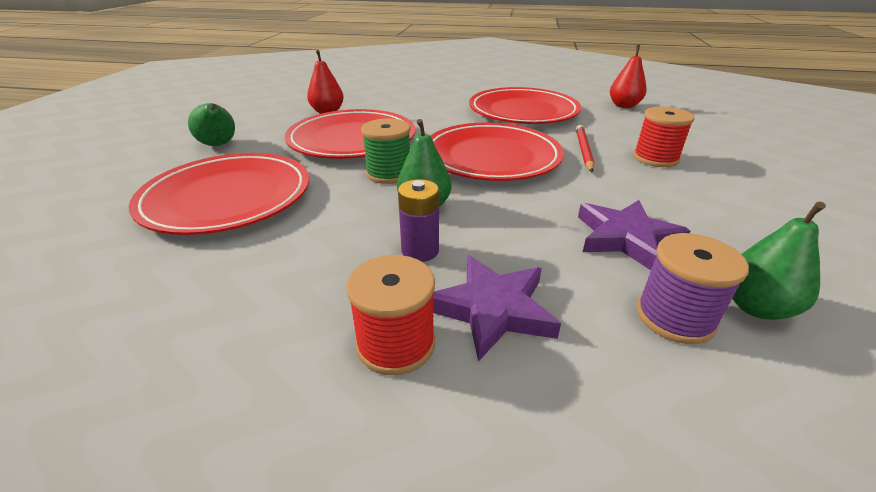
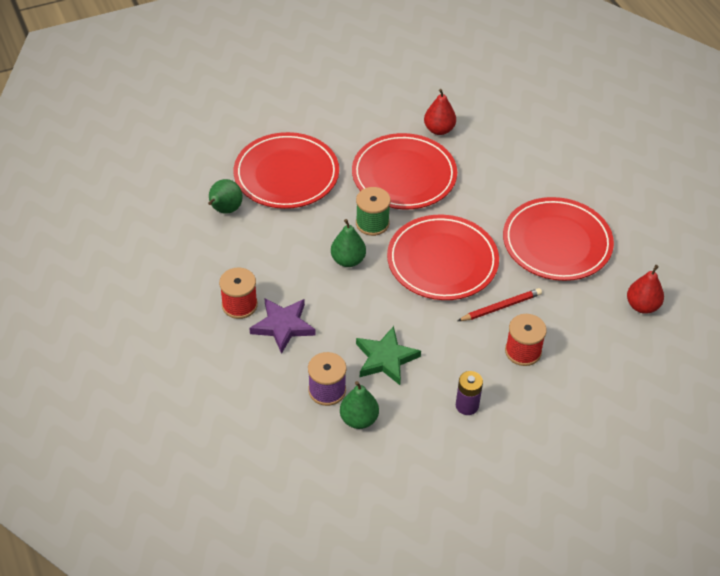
camera: 55 degrees right, 15 degrees up
(219, 145) = (336, 119): green pear -> green pear (225, 210)
(420, 251) = (305, 280): purple battery -> purple battery (467, 405)
(625, 238) = (385, 358): purple star -> green star

